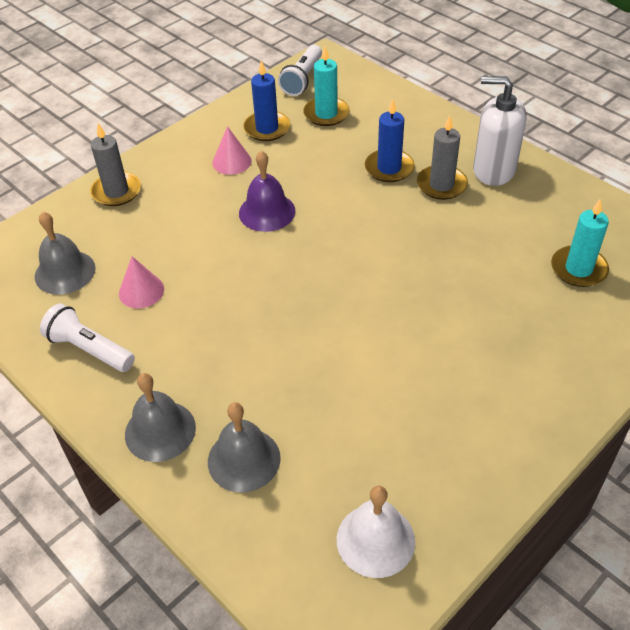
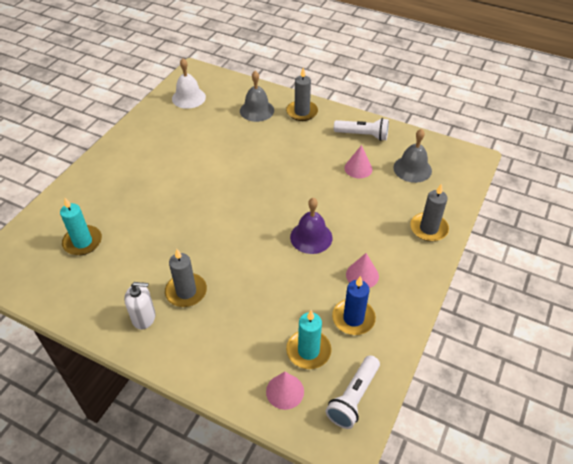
camera: 160 degrees right, 0 degrees up
(160, 431) = (302, 112): grey bell -> grey candle
(302, 79) = (353, 397): white flashlight -> white flashlight turned 150 degrees counterclockwise
(362, 93) = (285, 391): none -> pink cone
(389, 168) = (232, 299): blue candle -> none
(493, 170) = (144, 317): white soap dispenser -> white soap dispenser, size x0.65

